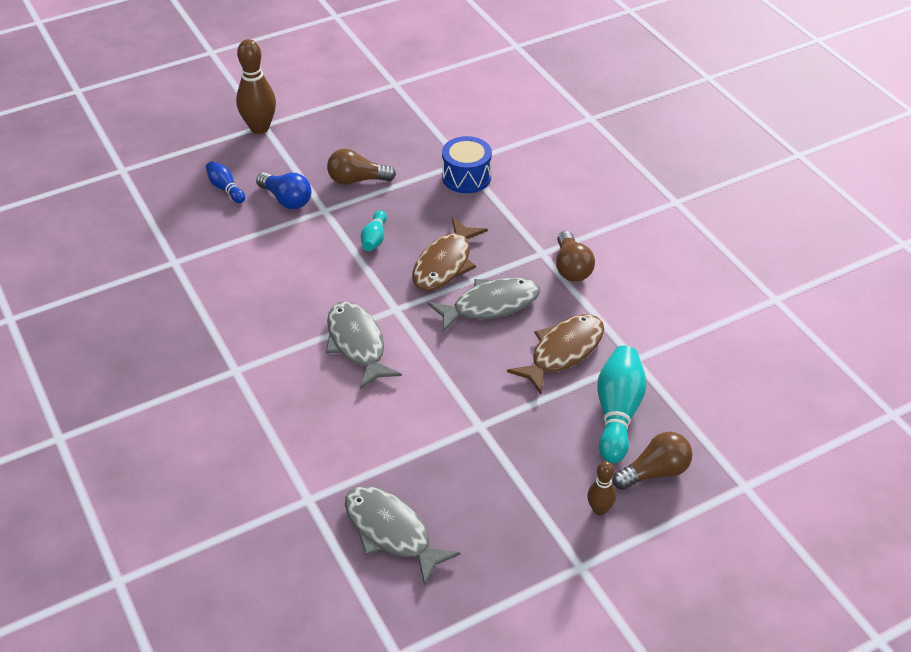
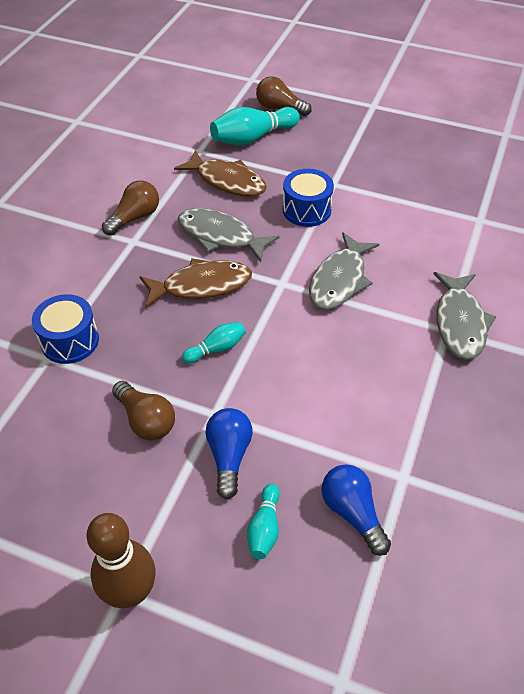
camera: 130 degrees left, 5 degrees up
(185, 226) = (352, 513): none -> blue light bulb
(225, 188) = (264, 528): blue bowling pin -> turquoise bowling pin
(391, 532) = (449, 175): grey fish -> grey fish (459, 323)
(462, 381) = (306, 210): none -> blue drum
(563, 352) = (227, 181): brown fish -> brown fish turned 150 degrees counterclockwise
(599, 509) = (330, 115): brown bowling pin -> none

